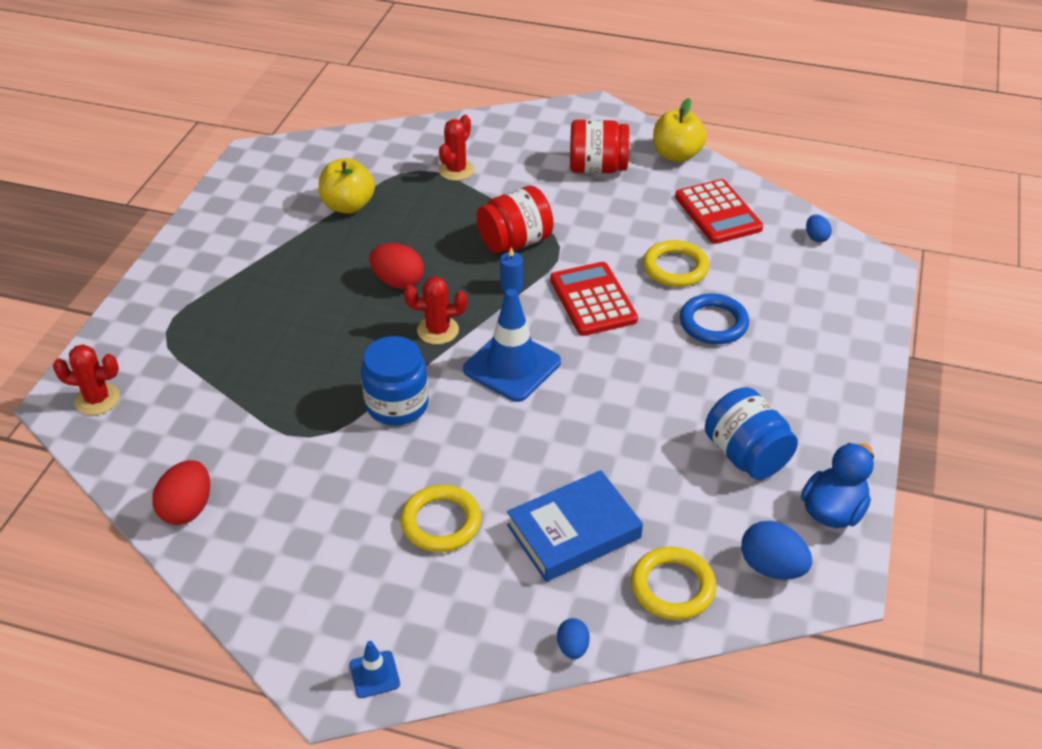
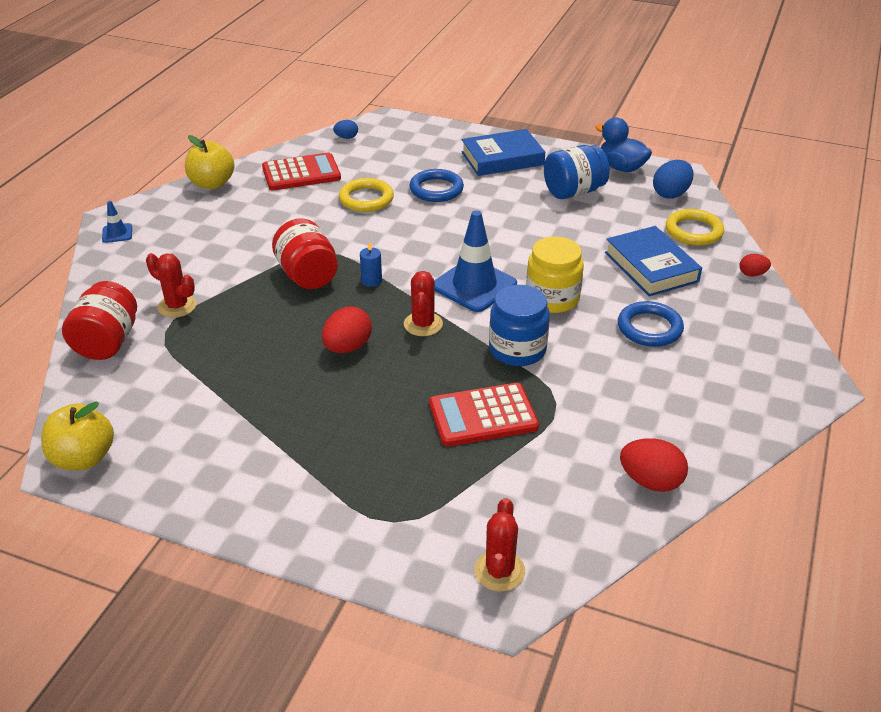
camera: 85 degrees left, 5 degrees down
(348, 206) = (209, 382): yellow apple -> yellow apple (83, 458)
(374, 674) = (799, 363): blue traffic cone -> blue traffic cone (117, 233)
(441, 522) = (649, 328): yellow ring -> blue ring
(493, 433) = (552, 298): none -> yellow jar
(572, 647) = (752, 274): blue egg -> red egg
(593, 300) = (398, 240): red calculator -> red calculator (483, 416)
(597, 168) = (212, 224): red jar -> red jar (107, 342)
(814, 380) = (502, 158): none -> blue book

